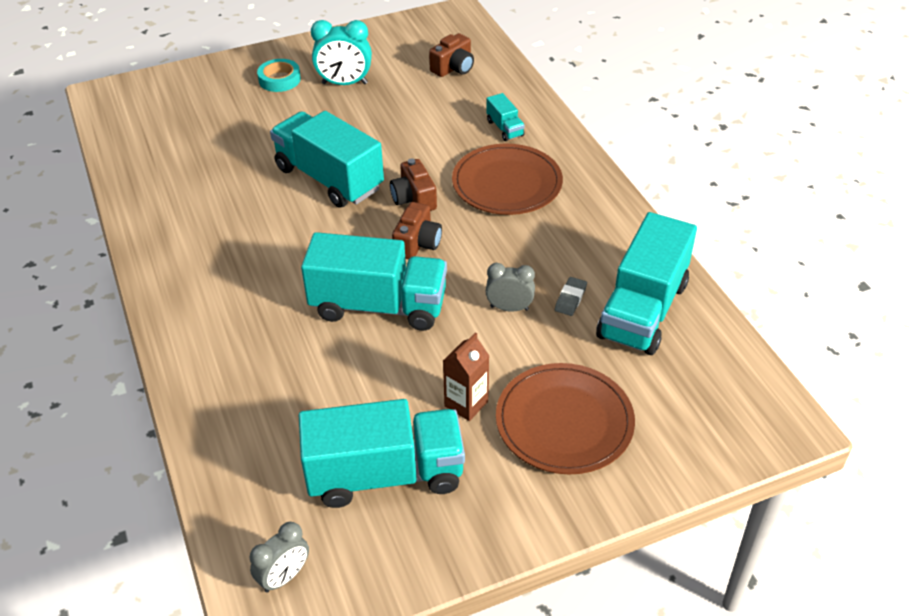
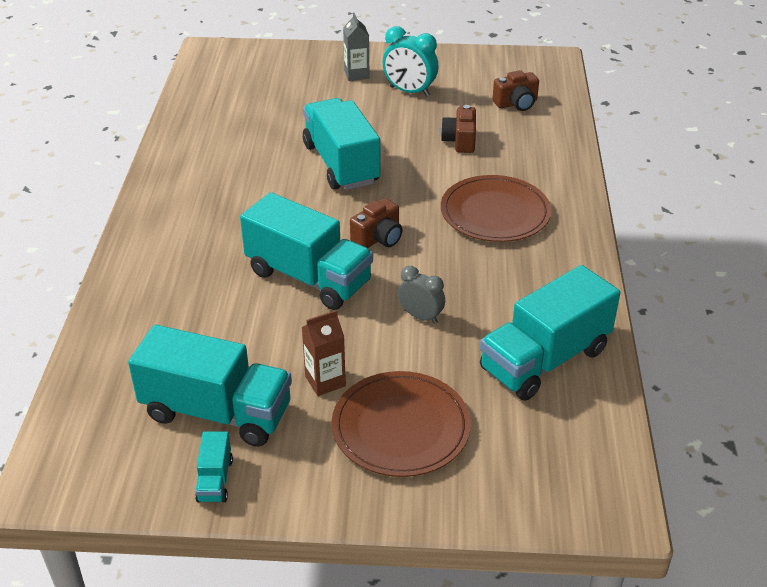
camera: 25 degrees right, 5 degrees down
(279, 79) = (356, 74): turquoise tape -> grey carton
(284, 577) = (82, 459): grey clock -> none
(414, 199) = (401, 201): brown camera -> brown camera (460, 141)
(505, 128) = (527, 166): turquoise truck -> turquoise truck (215, 480)
(570, 299) = (482, 327): grey eraser -> none

